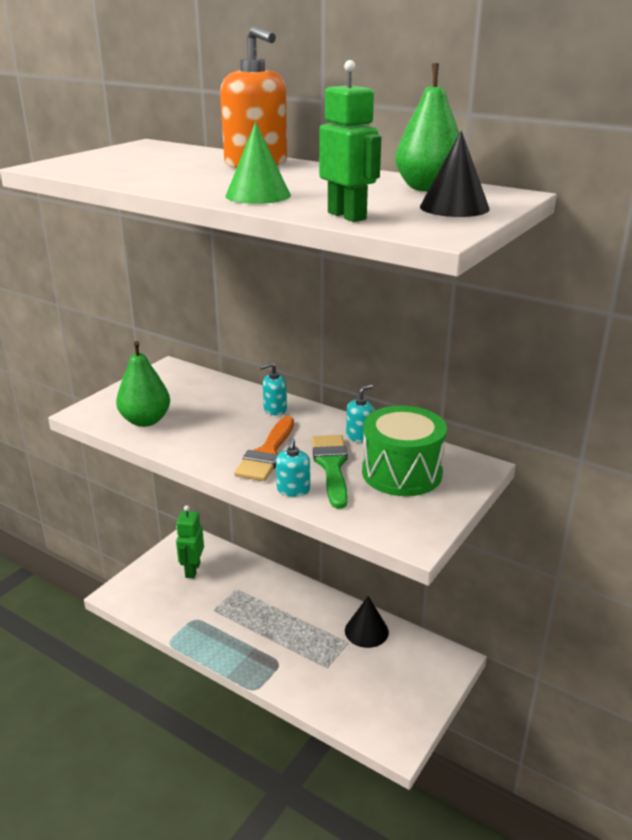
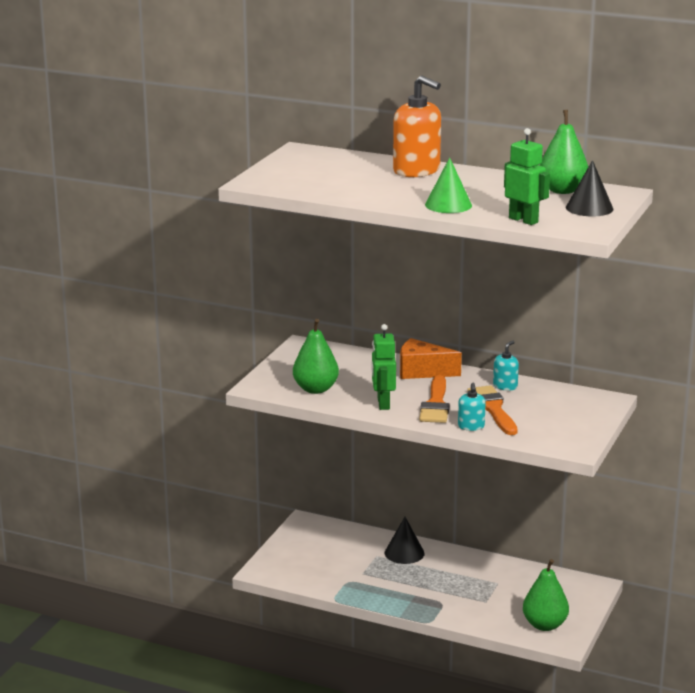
camera: 10 degrees left, 5 degrees down
(192, 570) = (325, 546): green robot -> green robot (383, 404)
(275, 409) = (422, 371): turquoise soap dispenser -> orange cheese
(331, 466) = (493, 408): green brush -> orange brush
(366, 631) = (511, 574): black cone -> black cone (404, 553)
(382, 713) = (544, 625): none -> green pear
(401, 473) = (550, 408): green drum -> none

